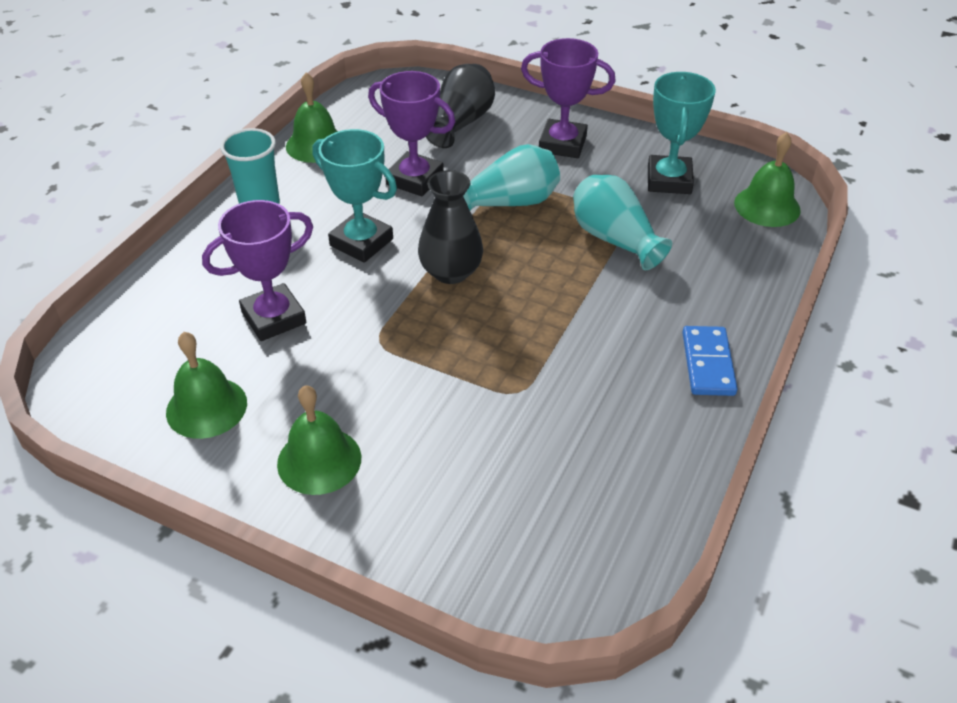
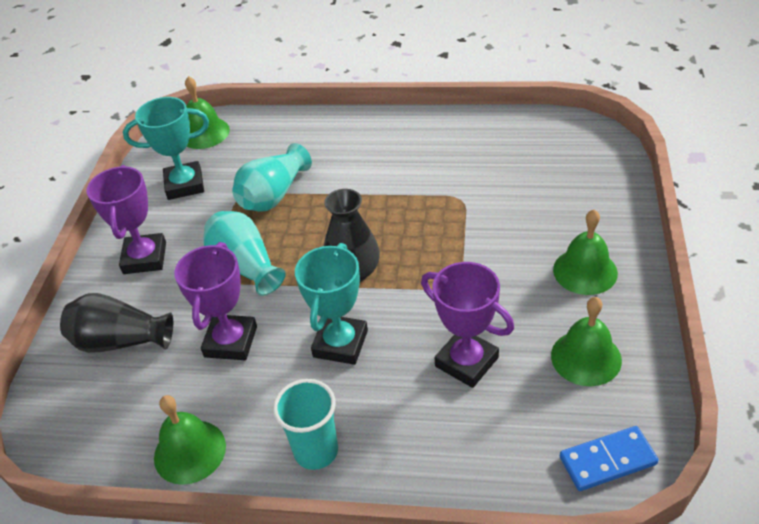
camera: 105 degrees left, 0 degrees up
(708, 363) = (385, 128): blue domino -> blue domino (607, 460)

